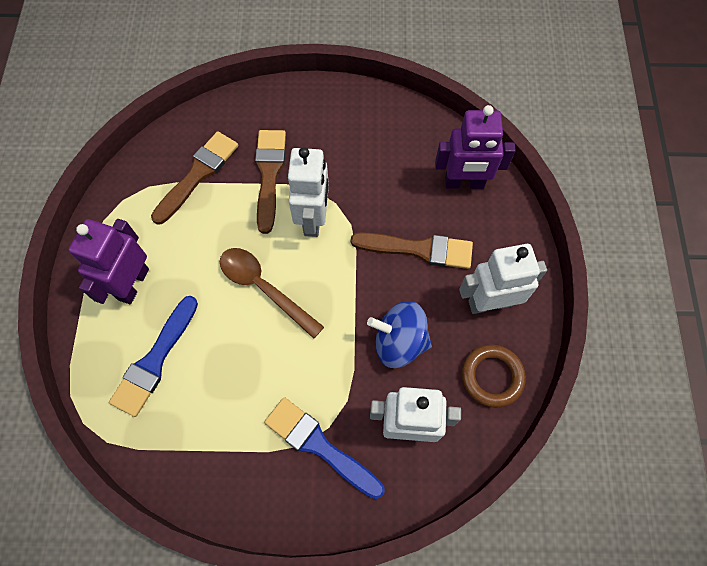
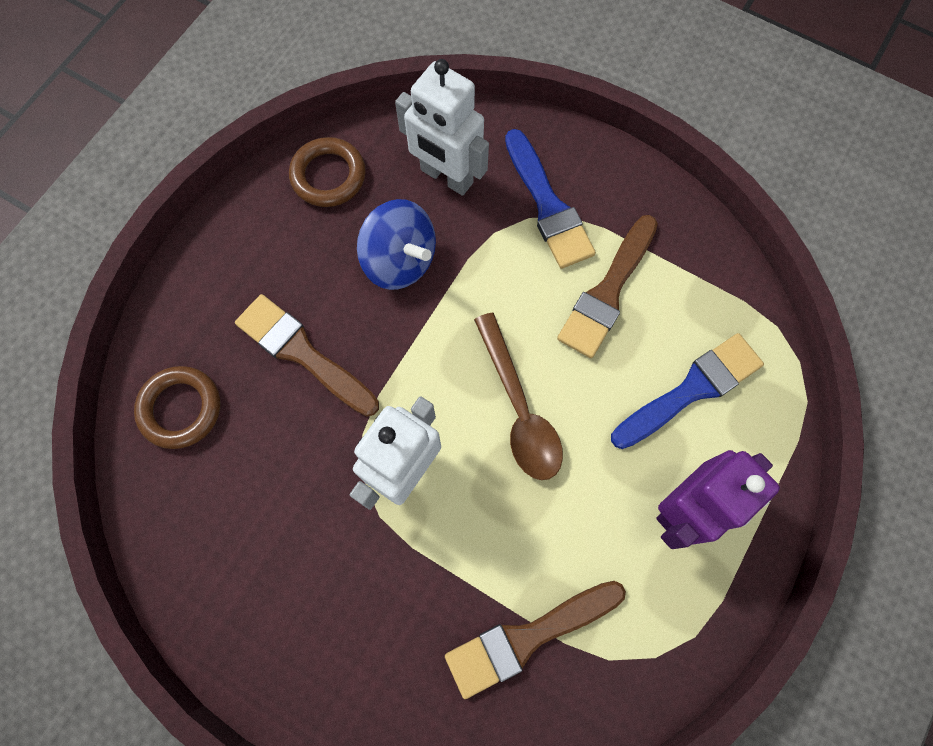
camera: 150 degrees left, 5 degrees up
(269, 174) = (426, 575): brown brush -> brown brush (607, 292)
(464, 183) = (181, 409): purple robot -> brown ring
(489, 303) = (270, 248): white robot -> none

